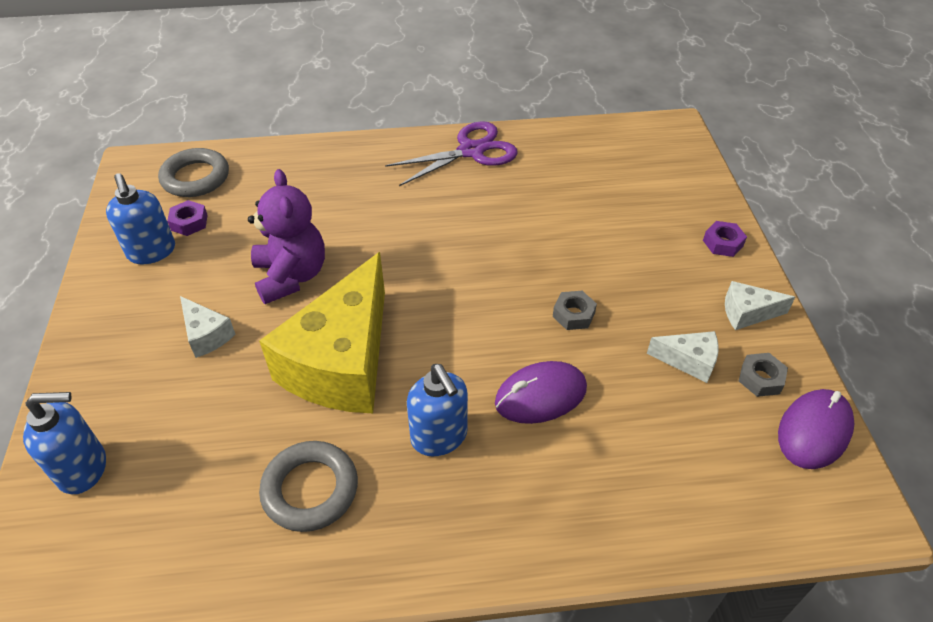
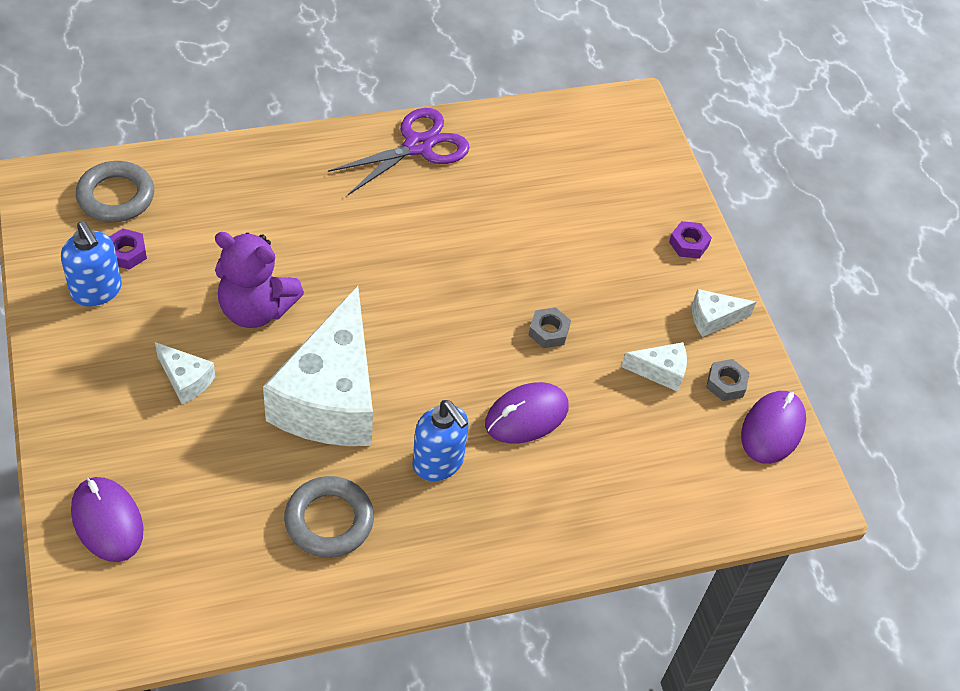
camera: 15 degrees left, 5 degrees up
(83, 469) = (107, 521): blue soap dispenser -> purple mouse
(291, 276) = (256, 309): purple teddy bear -> purple teddy bear turned 135 degrees clockwise
(342, 362) = (330, 397): yellow cheese -> white cheese

